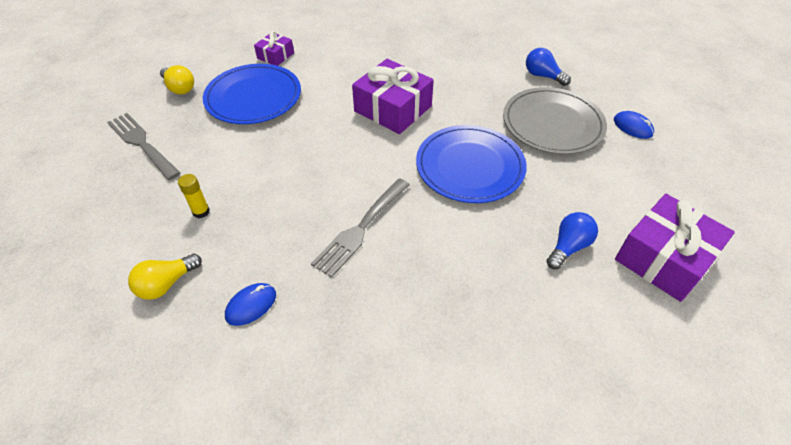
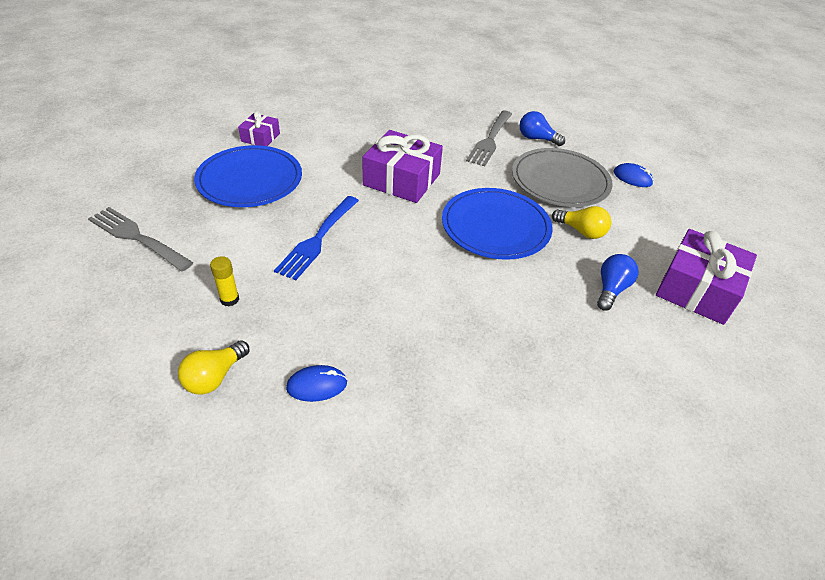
camera: 15 degrees left, 5 degrees down
(179, 88) = (162, 177): yellow light bulb -> yellow light bulb (581, 231)
(251, 305) = (317, 385): blue mouse -> blue mouse turned 45 degrees clockwise
(296, 162) = (317, 239): none -> blue fork
(361, 228) = (407, 296): grey fork -> grey fork (490, 140)

